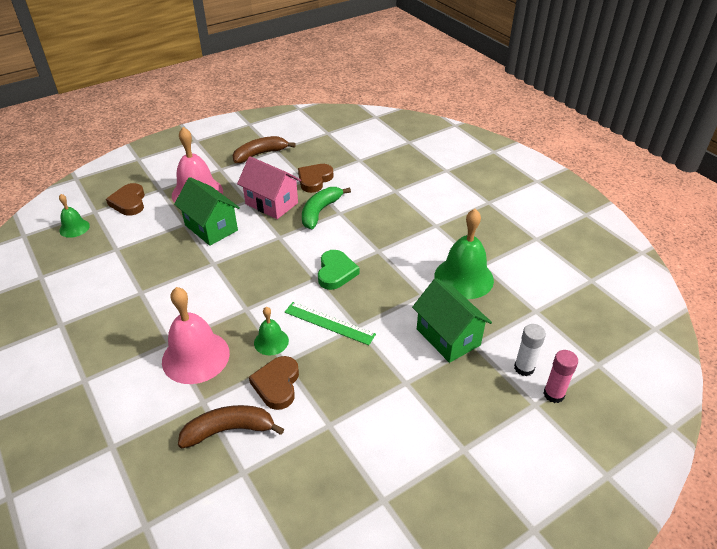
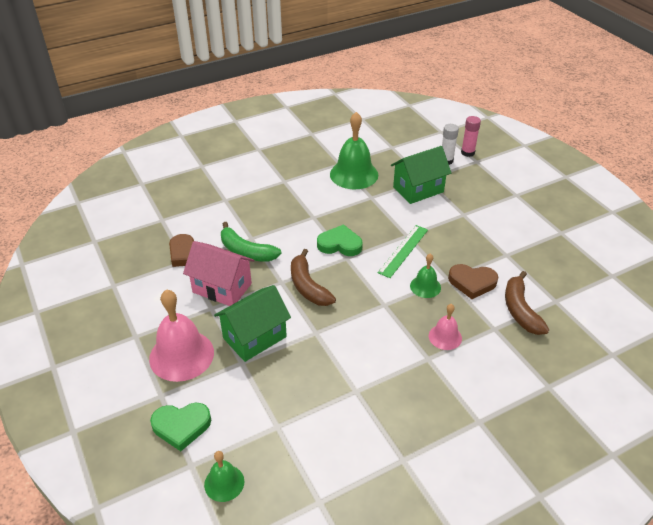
camera: 85 degrees left, 0 degrees up
(129, 202) = (181, 426): brown heart -> green heart
(195, 357) = (445, 337): pink bell -> pink bell, size x0.53
(260, 154) = (117, 299): brown banana -> brown banana (308, 286)
(271, 203) = (222, 288): pink house -> pink house turned 75 degrees clockwise

